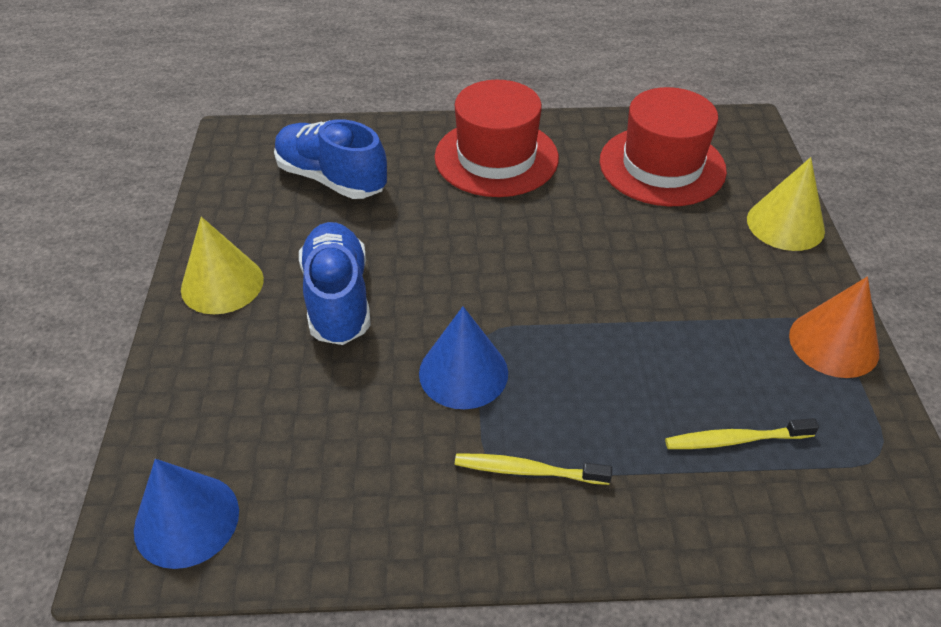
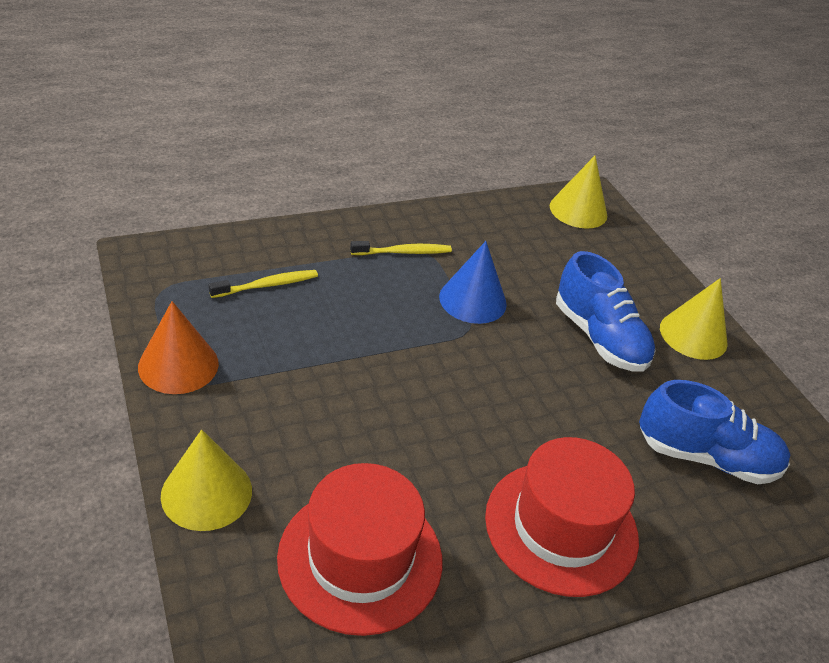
camera: 155 degrees right, 5 degrees down
(186, 520) = (578, 210): blue cone -> yellow cone

